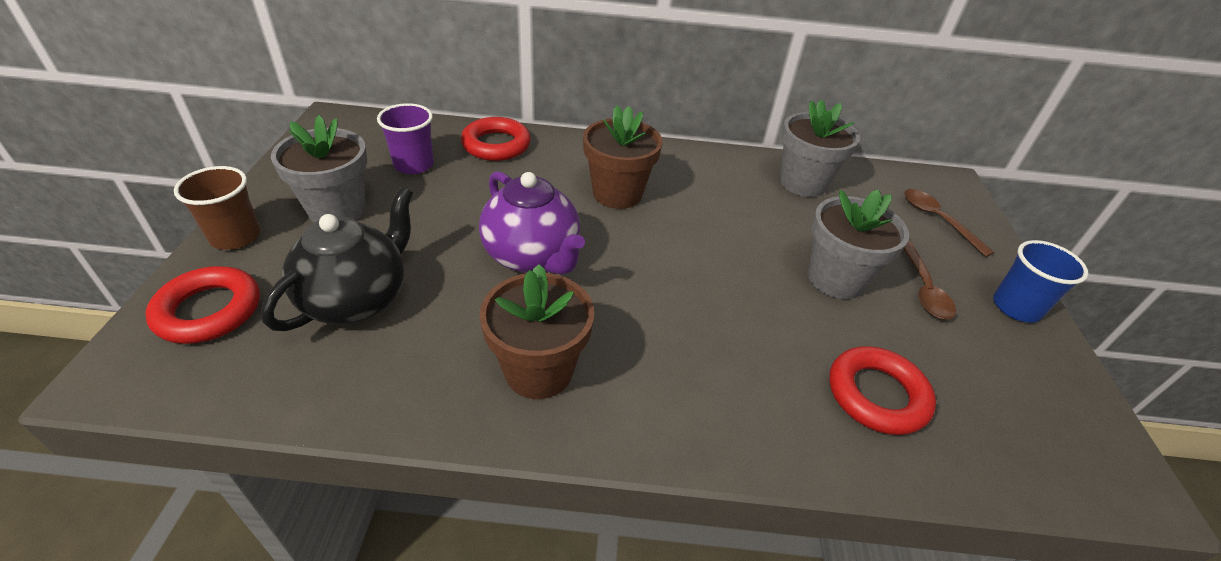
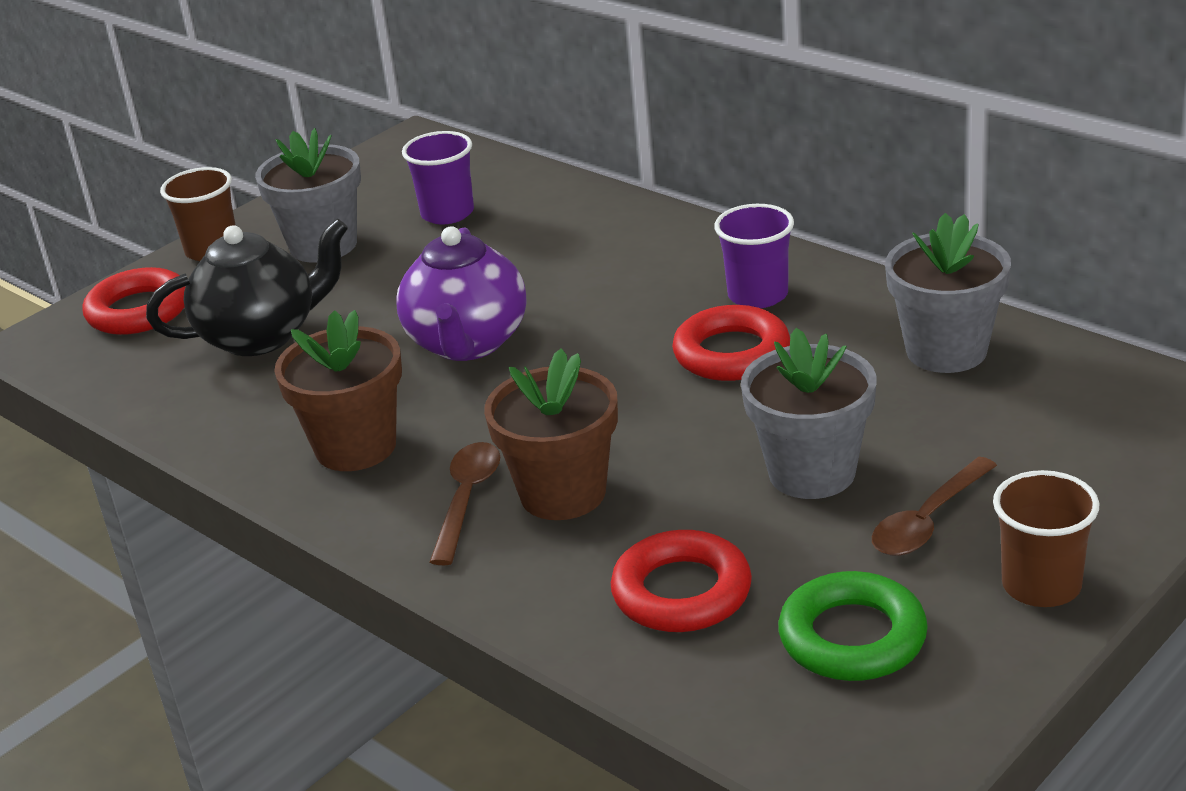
camera: 45 degrees right, 10 degrees down
(496, 145) = (568, 208): red ring -> red ring (731, 353)
(617, 194) = (651, 301): brown flower pot -> brown flower pot (563, 493)
(672, 175) = (758, 295): none -> purple cup
(937, 220) = (1103, 453): brown spoon -> brown spoon (467, 499)
(991, 383) = (852, 637): none -> green ring
(1016, 307) = (1041, 585): blue cup -> brown cup

